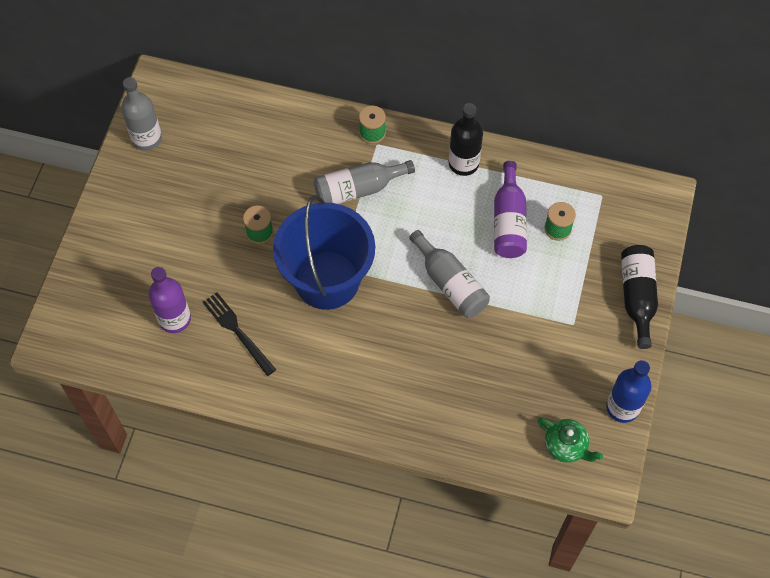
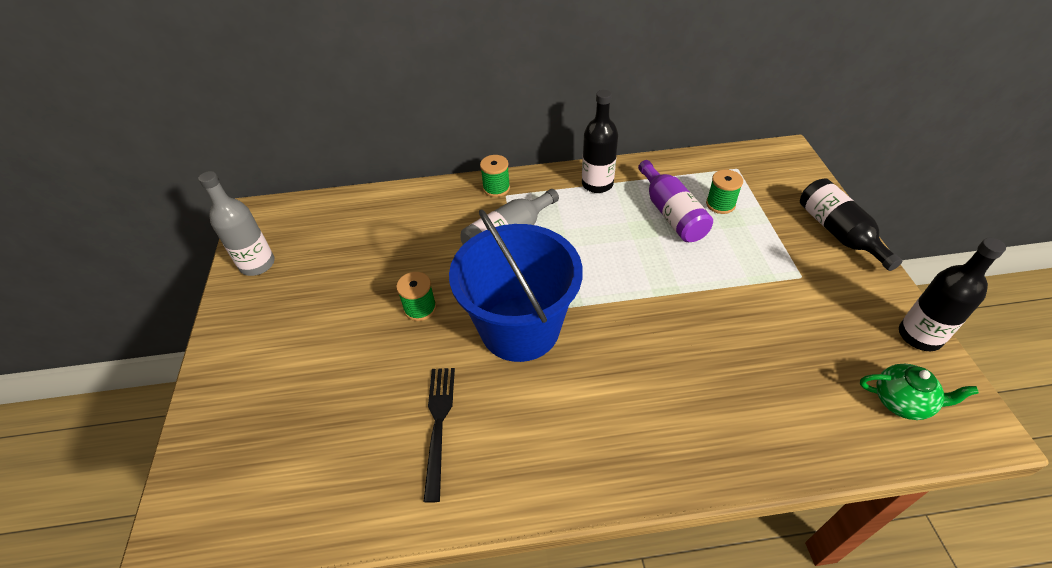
camera: 20 degrees left, 15 degrees down
(174, 319) = (350, 441): purple bottle -> none
(237, 331) = (438, 424): black fork -> black fork turned 60 degrees clockwise
(450, 283) = (653, 284): grey bottle -> none
(622, 407) = (919, 336): blue bottle -> black bottle

